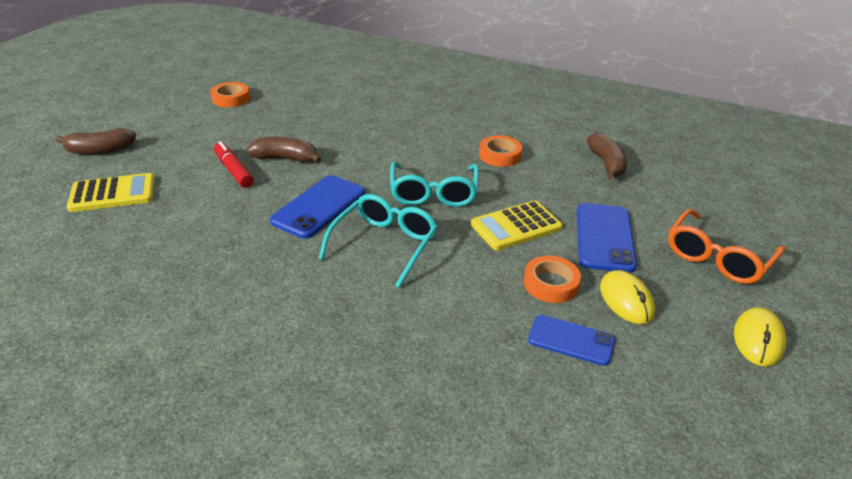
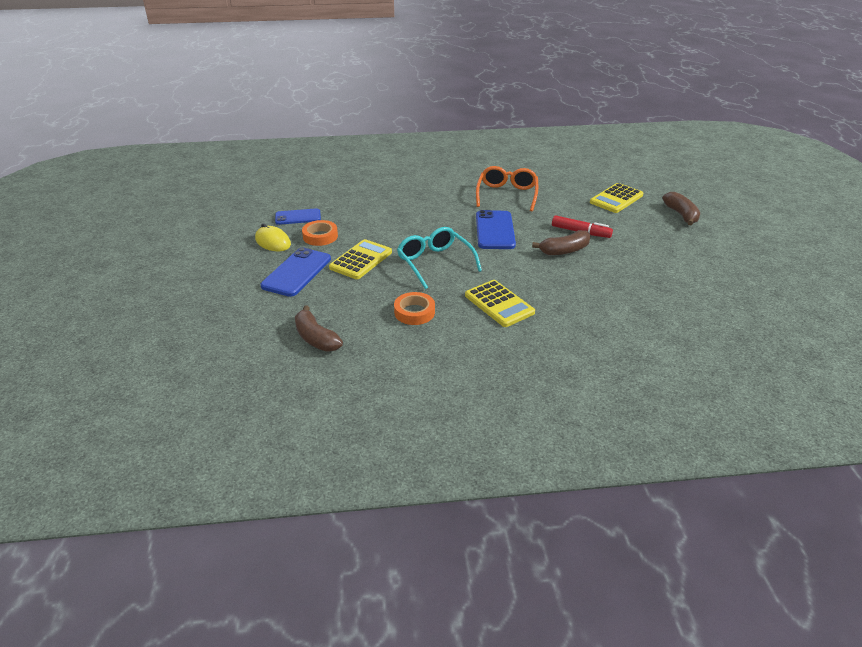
camera: 150 degrees right, 0 degrees up
(100, 150) = (681, 215): brown banana -> brown banana turned 120 degrees clockwise
(231, 99) = (699, 283): orange tape -> none
(385, 244) = (431, 225): turquoise glasses -> none
(416, 137) = (499, 304): none -> yellow calculator
(604, 237) = (297, 272): blue phone -> blue phone turned 45 degrees clockwise
(717, 258) = (213, 284): orange glasses -> orange glasses (507, 194)
(758, 340) = (194, 246): yellow mouse -> none

